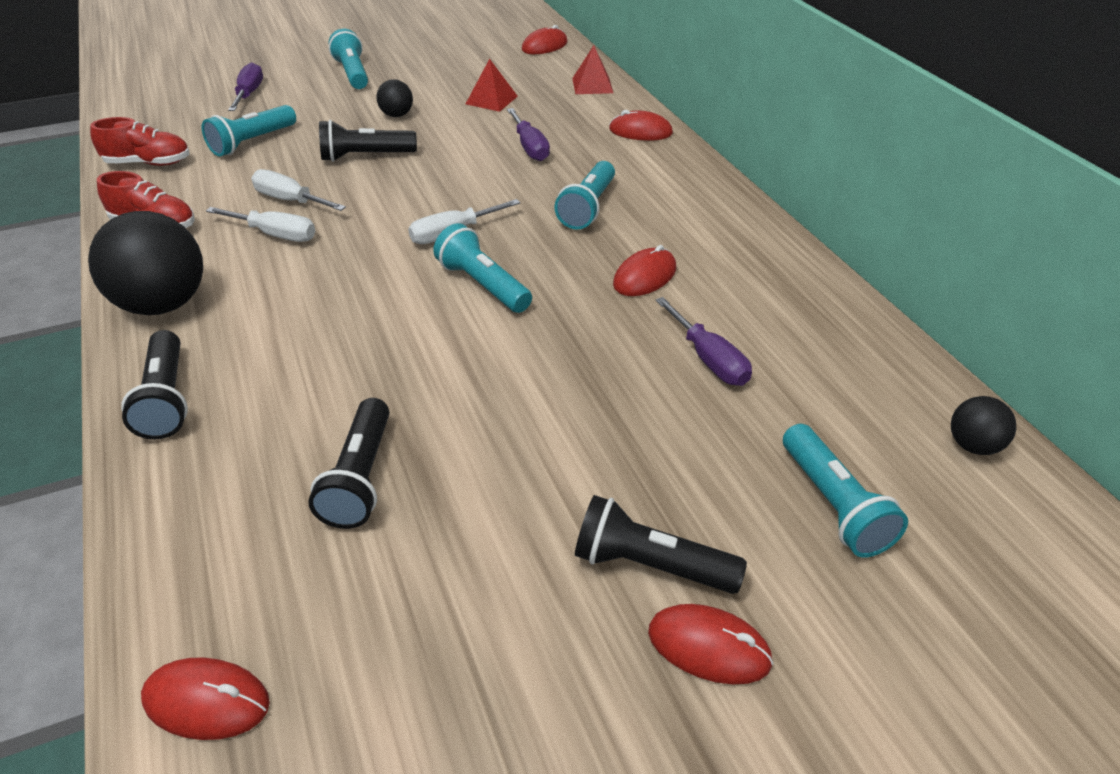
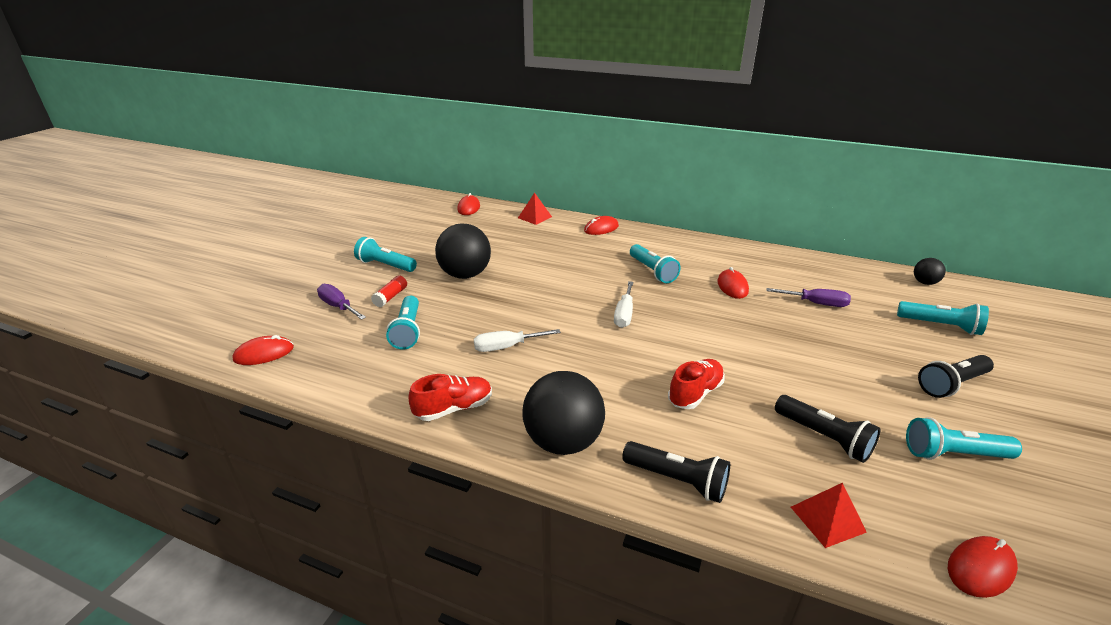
camera: 45 degrees left, 10 degrees down
(148, 163) = (361, 380): red shoe -> red shoe (695, 393)
(275, 235) = (540, 368): white screwdriver -> none
(299, 105) = (390, 297): none -> red glue stick
(365, 156) = (496, 303): black flashlight -> none
(397, 115) = (465, 275): black ball -> black ball, size x2.06
(483, 285) = (686, 328): turquoise flashlight -> turquoise flashlight (953, 454)
(491, 100) = (500, 245): red pyramid -> red pyramid (827, 519)
(530, 147) = (569, 258): purple screwdriver -> none
(709, 646) = (1013, 395): red mouse -> red mouse (264, 353)

